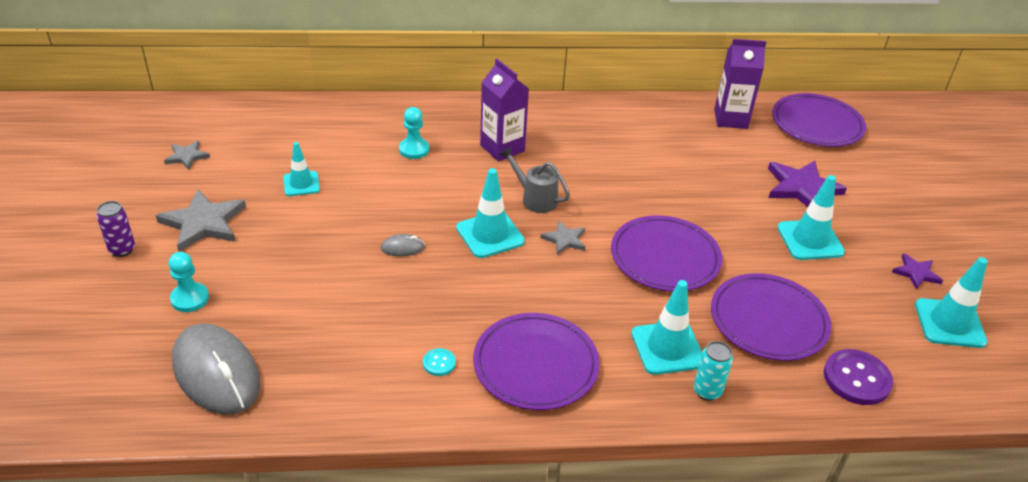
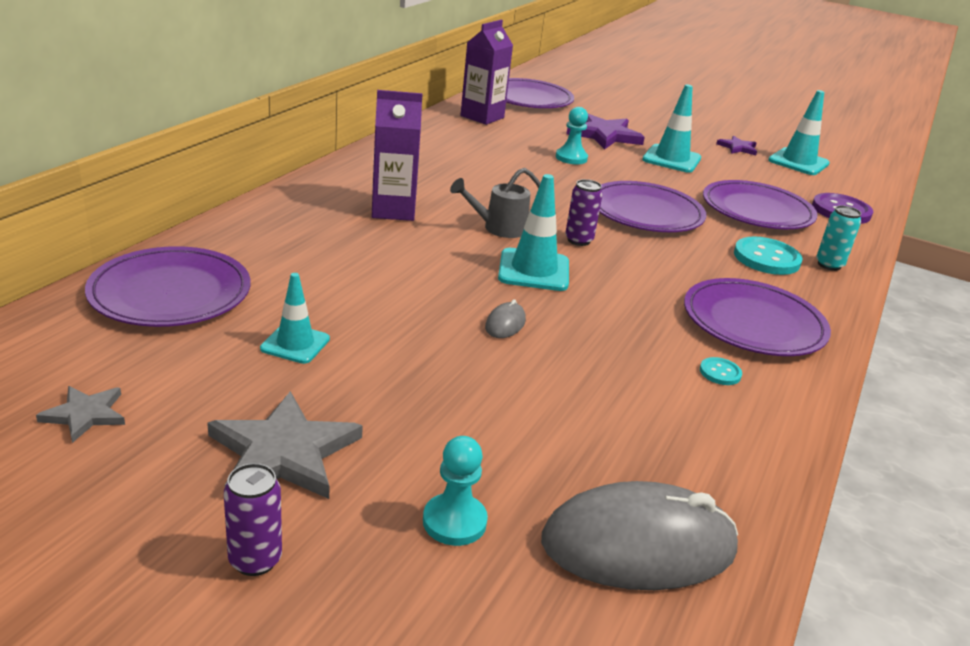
camera: 60 degrees left, 10 degrees down
(311, 125) = (170, 293): none -> purple plate
(414, 150) = (327, 252): turquoise pawn -> turquoise pawn (571, 158)
(564, 239) = (578, 240): grey star -> purple can
(667, 348) = (766, 258): turquoise traffic cone -> turquoise button

